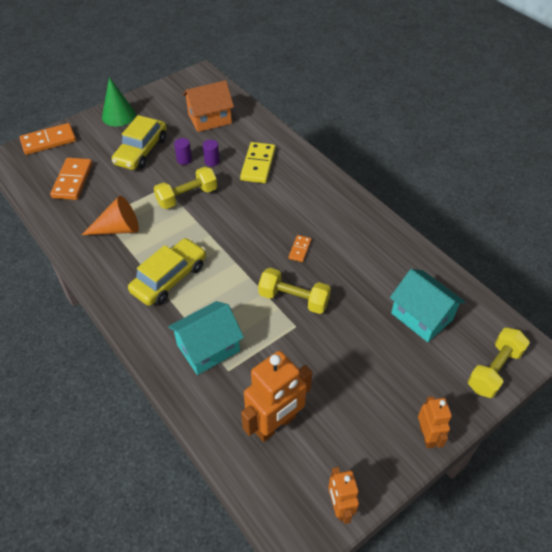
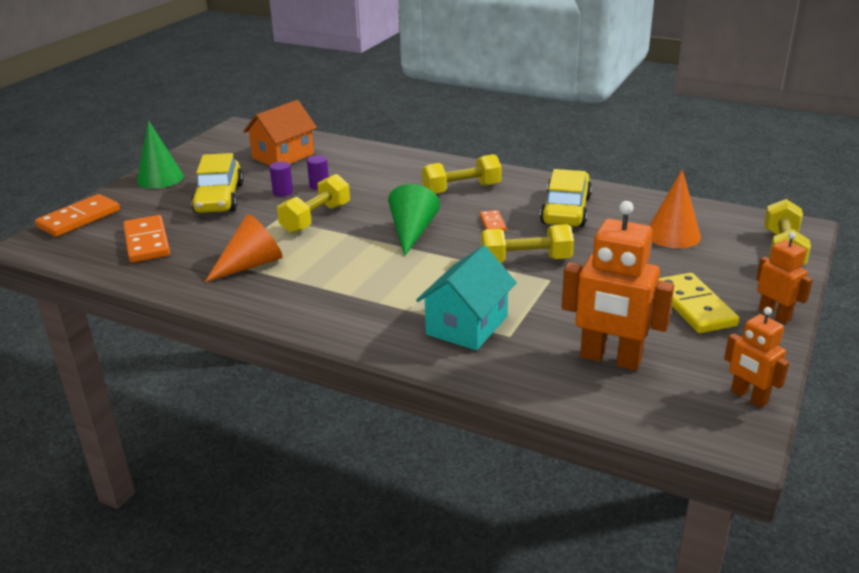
camera: 25 degrees left, 20 degrees down
(169, 278) = (360, 285): yellow car -> yellow car (566, 210)
(239, 237) = (412, 232): none -> green cone
(258, 164) = (377, 176): yellow domino -> yellow domino (693, 306)
(275, 424) = (610, 359): orange robot -> orange robot turned 90 degrees clockwise
(305, 202) = (461, 189): none -> yellow dumbbell
(421, 316) = (673, 235): turquoise house -> orange cone

